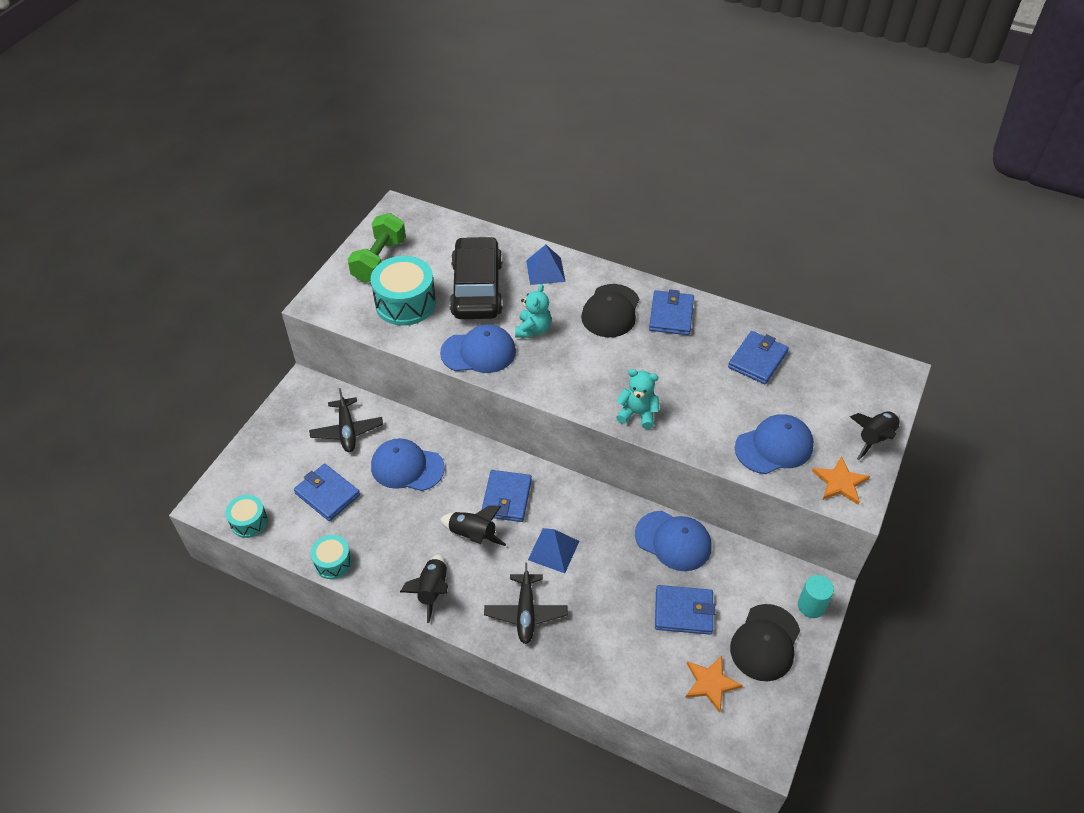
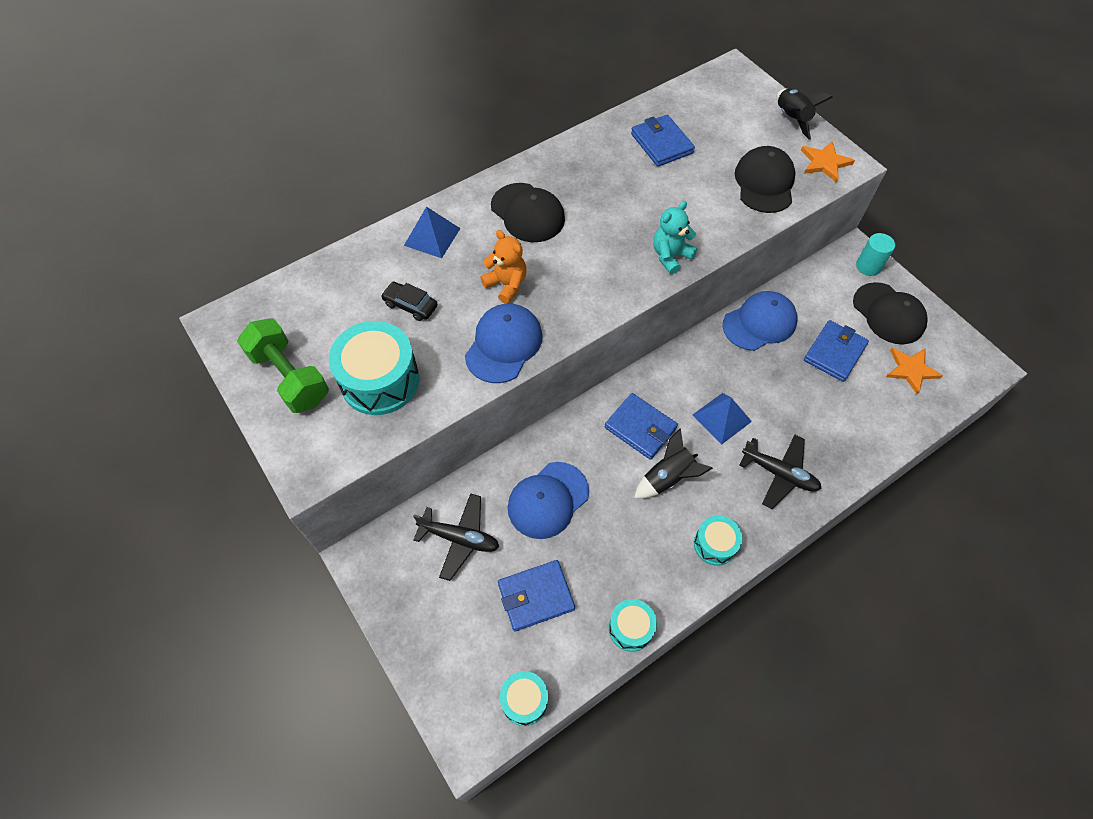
camera: 60 degrees left, 10 degrees up
(432, 590) = (715, 544): black rocket -> turquoise drum
(477, 288) = (410, 305): black car -> black car, size x0.42
(533, 330) = (506, 284): turquoise teddy bear -> orange teddy bear
(671, 315) = (566, 173): blue wallet -> none
(774, 446) = (764, 183): blue cap -> black cap

